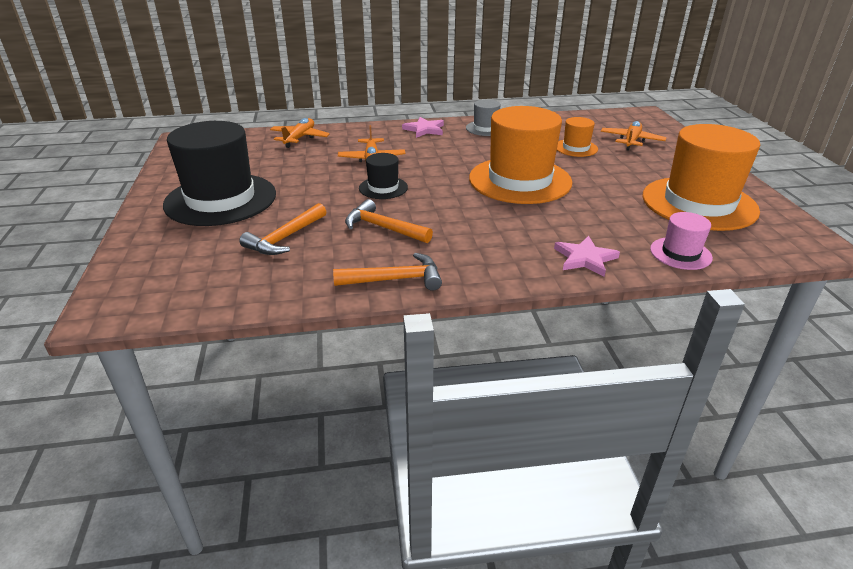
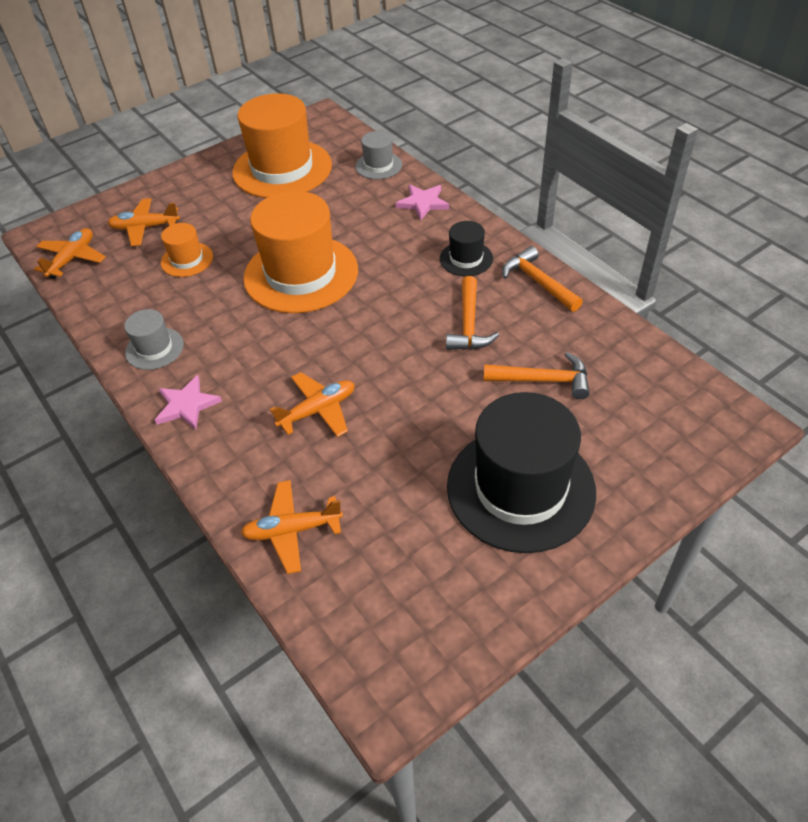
camera: 115 degrees left, 15 degrees up
(383, 188) = (388, 363): black hat -> black hat (466, 259)
(607, 119) = (72, 259): none -> orange plane
(680, 253) = (378, 166): pink hat -> grey hat

